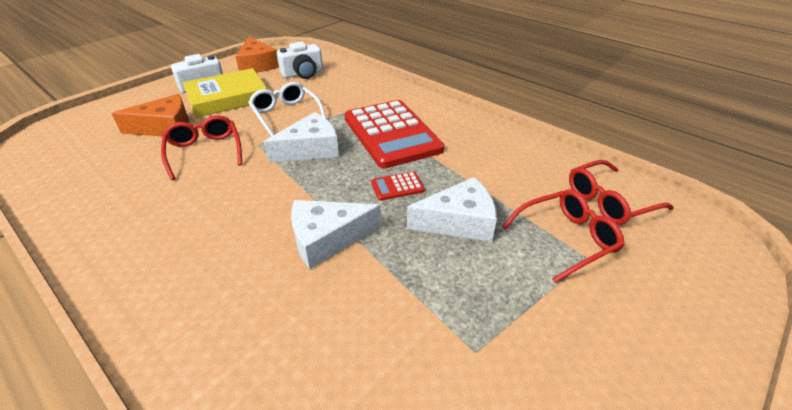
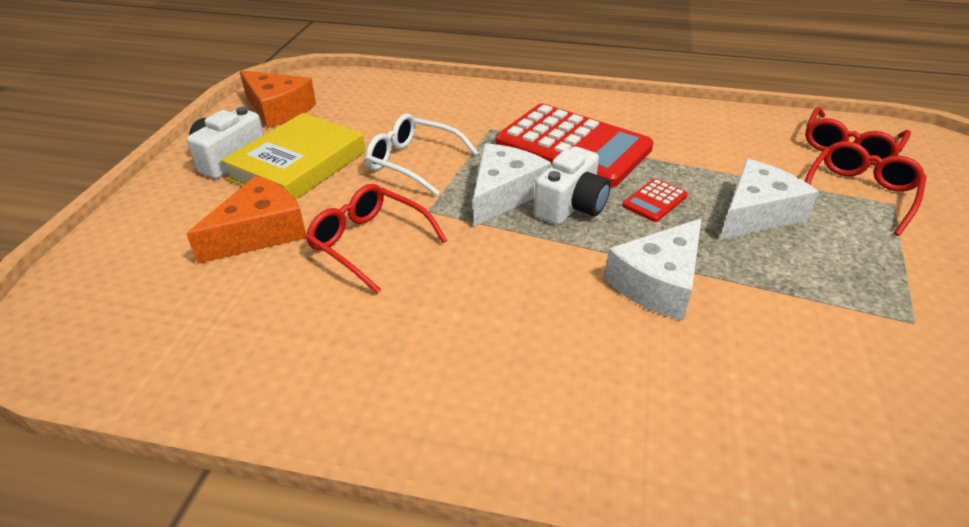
camera: 30 degrees left, 0 degrees up
(303, 74) = (363, 105): white camera -> white camera (571, 206)

